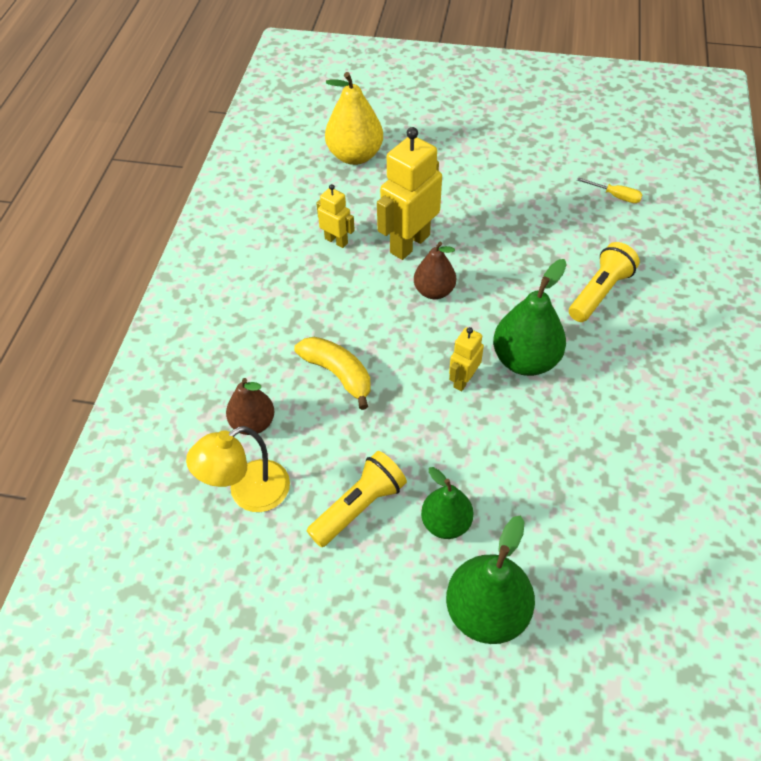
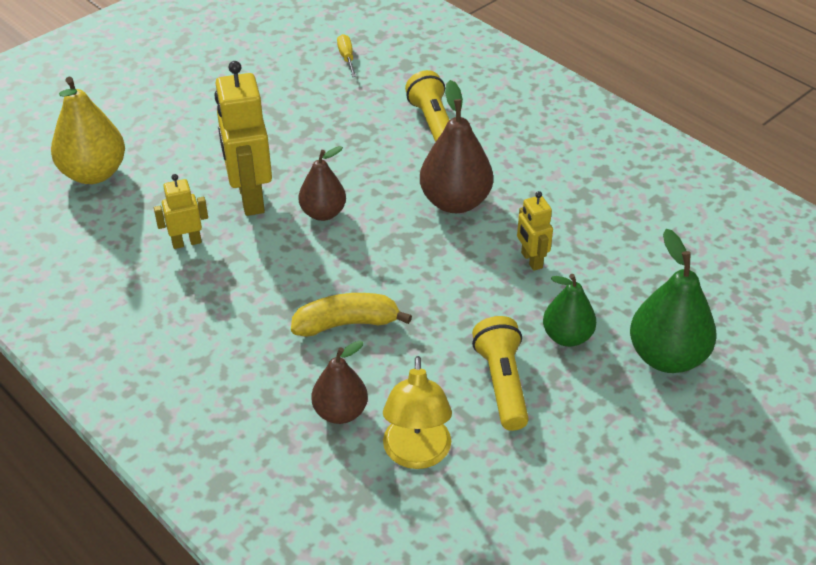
camera: 55 degrees left, 10 degrees down
(463, 380) = (437, 248): yellow robot -> yellow robot (531, 260)
(525, 360) = (455, 202): green pear -> brown pear
(615, 196) = (347, 58): yellow screwdriver -> yellow screwdriver turned 75 degrees counterclockwise

